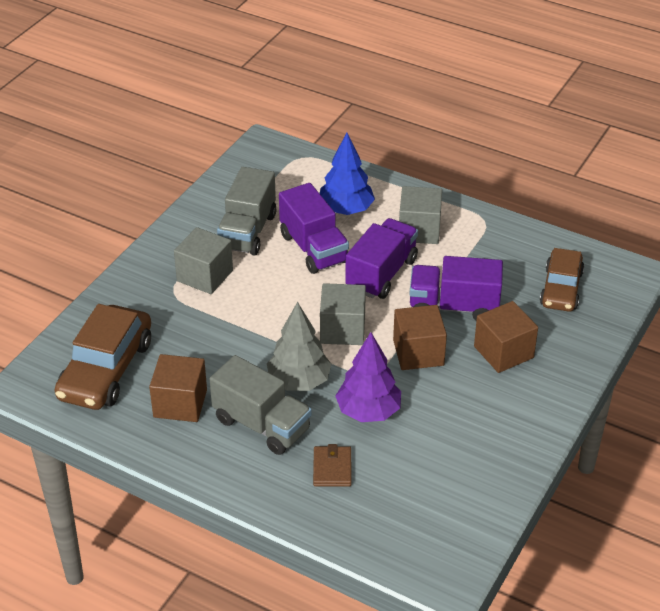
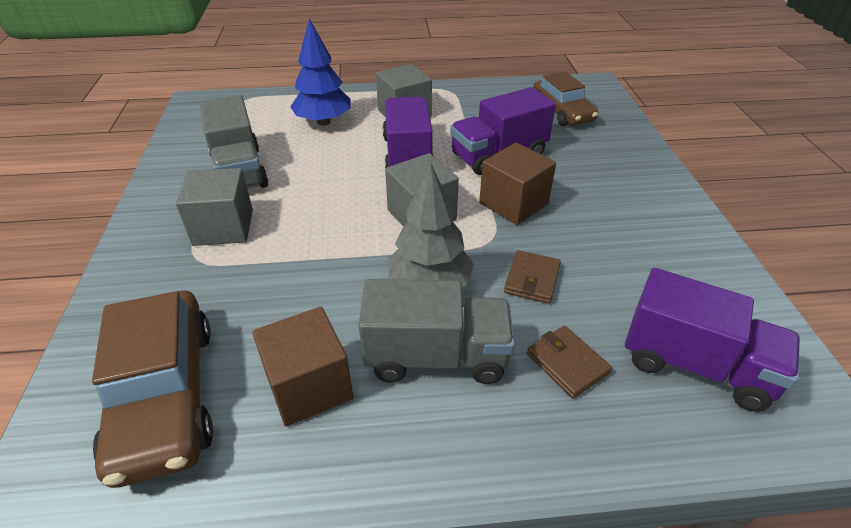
camera: 35 degrees left, 0 degrees up
(314, 248) = (322, 160): purple truck -> purple truck (695, 365)
(368, 411) = (532, 279): purple tree -> brown wallet
(503, 352) = (581, 171): brown cube -> none

